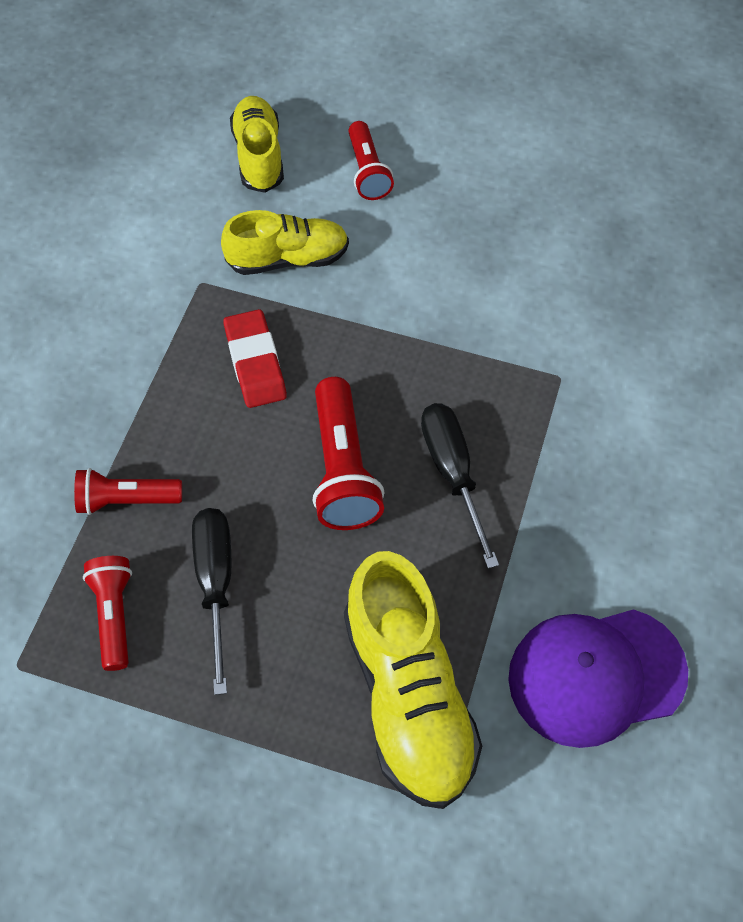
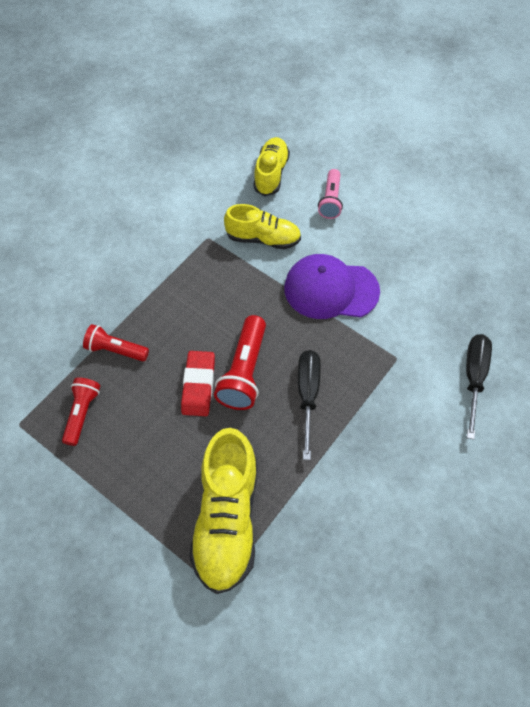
camera: 20 degrees right, 0 degrees up
(215, 584) = (145, 415): black screwdriver -> black screwdriver (474, 378)
(255, 363) = (219, 293): red eraser -> red eraser (198, 385)
(367, 171) = (330, 200): red flashlight -> pink flashlight
(596, 675) = (344, 547): purple cap -> purple cap (331, 289)

